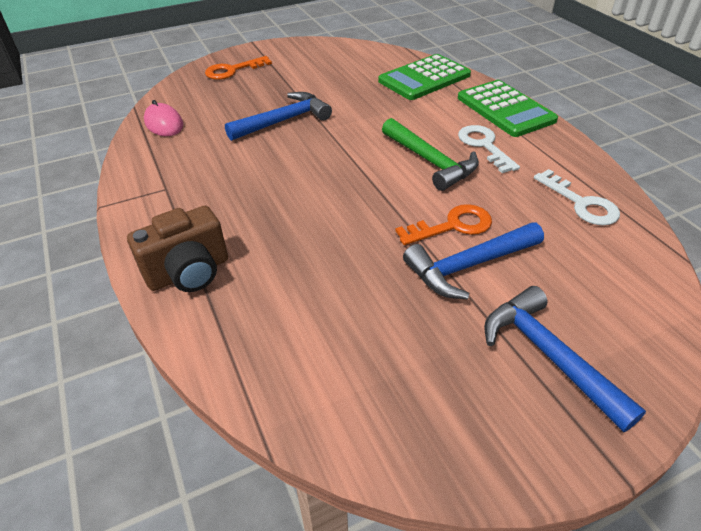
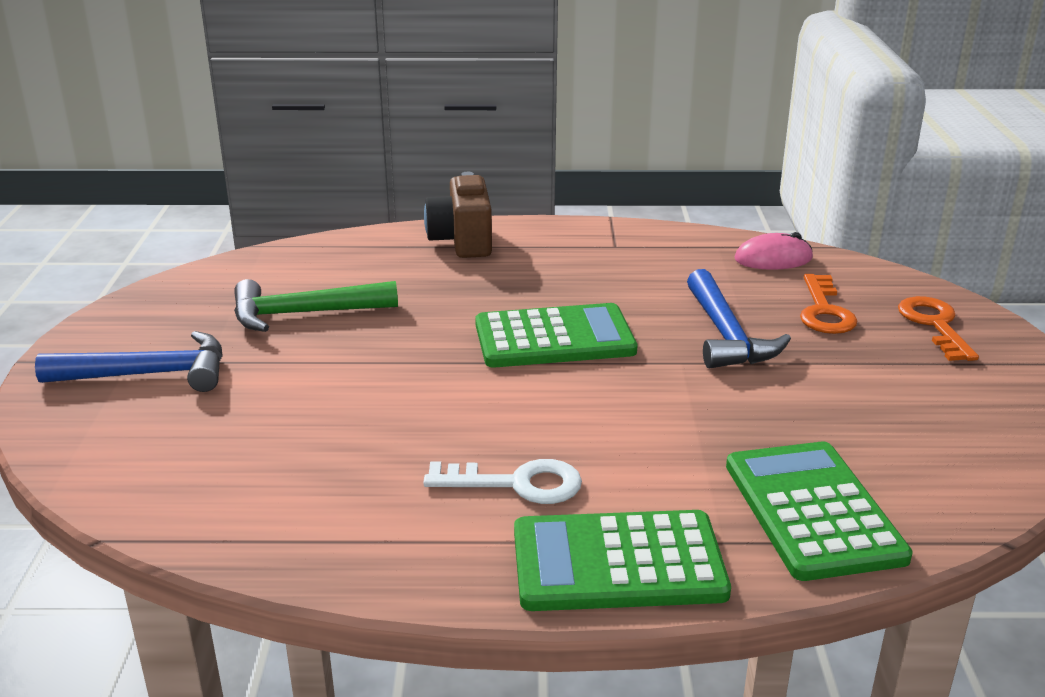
camera: 115 degrees right, 15 degrees down
(330, 175) = (554, 338): none -> green calculator
(430, 162) = (518, 418): green hammer -> green hammer (303, 314)
(452, 226) = (371, 388): orange key -> orange key (824, 311)
(468, 266) = (300, 375): blue hammer -> none
(581, 203) = (296, 508): white key -> none

